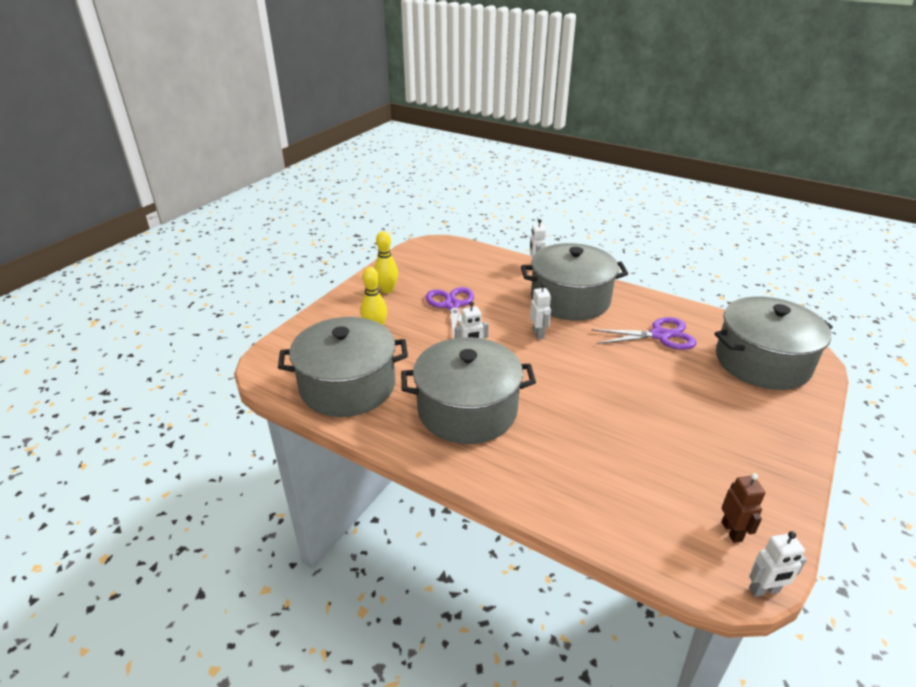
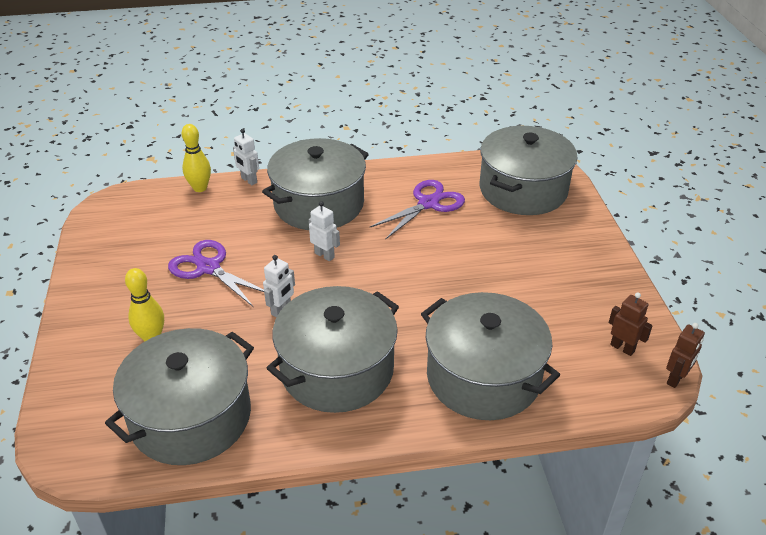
camera: 40 degrees left, 5 degrees up
(387, 290) = (115, 285): yellow bowling pin -> yellow bowling pin (200, 188)
(573, 478) = (483, 377): none -> grey pot
(764, 590) = (676, 379): white robot -> brown robot

